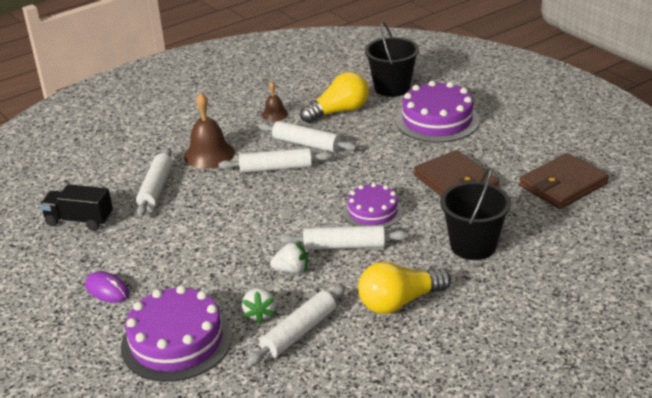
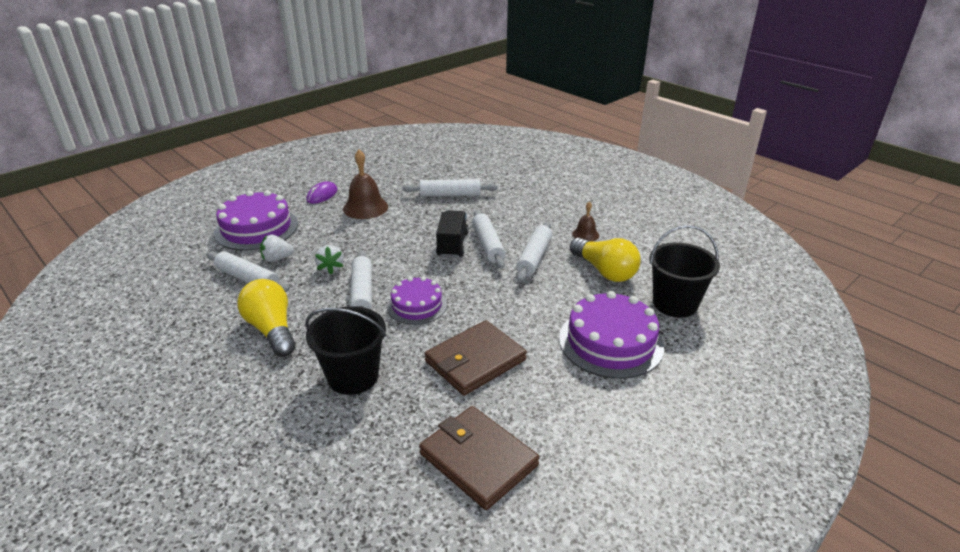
camera: 80 degrees right, 0 degrees up
(79, 220) = (407, 173): black truck -> black truck (452, 245)
(209, 154) = (505, 210): brown bell -> brown bell (365, 207)

